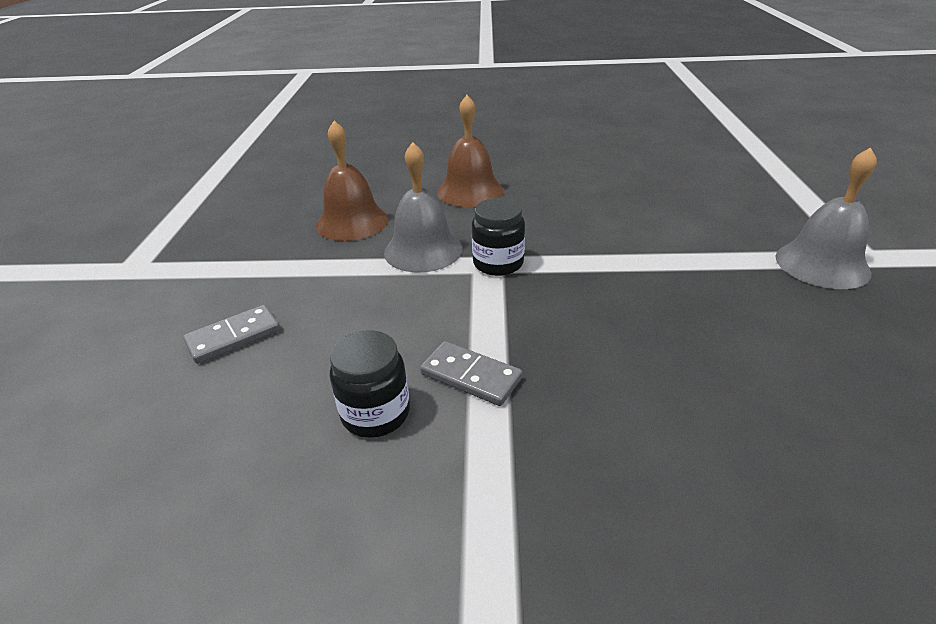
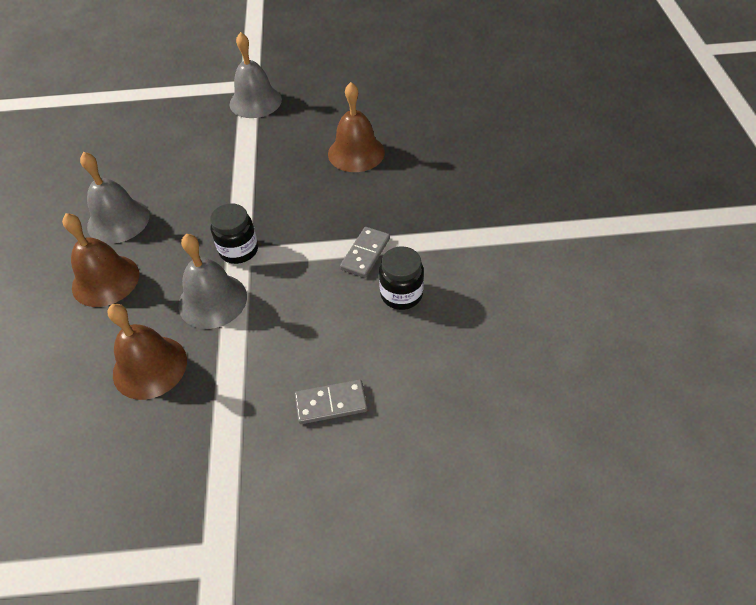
camera: 95 degrees left, 15 degrees up
(234, 337) = (331, 403): grey domino -> grey domino turned 60 degrees counterclockwise
(554, 189) = (118, 220): none -> grey bell
(724, 374) = (356, 153): none -> brown bell

